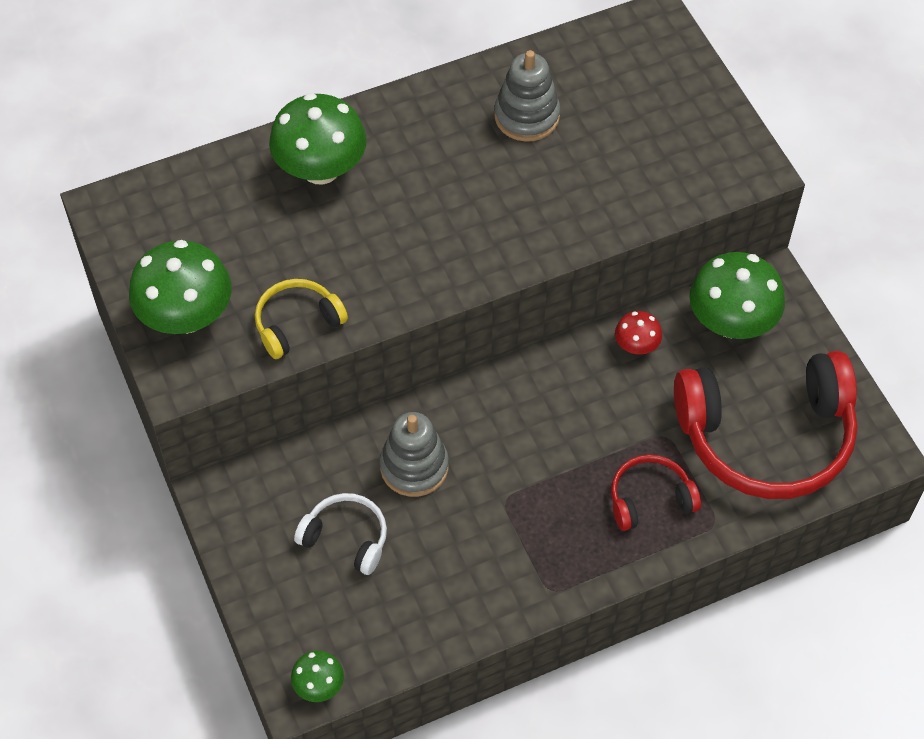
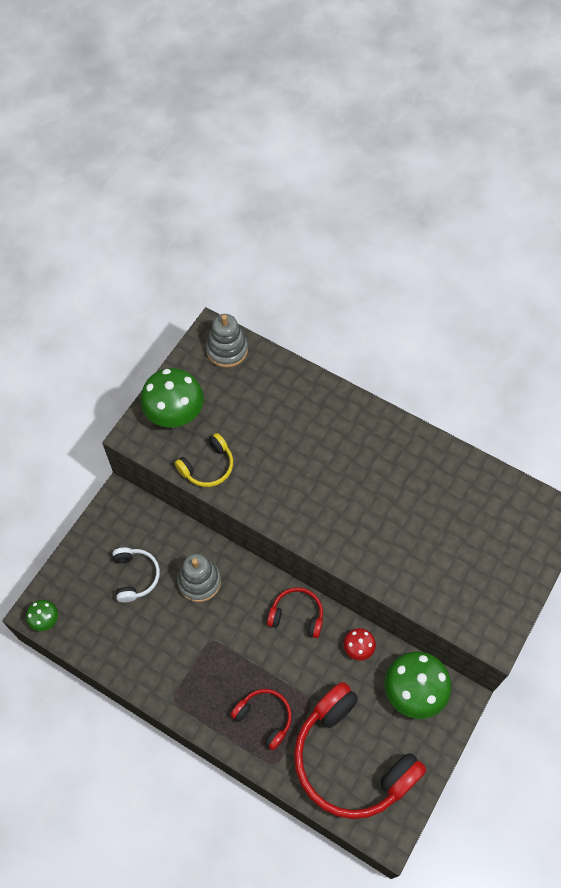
camera: 55 degrees right, 5 degrees up
(297, 323) = (207, 466): yellow headphones -> yellow headphones turned 120 degrees clockwise
(321, 169) = (312, 412): green mushroom -> none
(527, 116) = (430, 490): grey stacking toy -> grey stacking toy (227, 350)
(545, 385) = (297, 615): none -> red headphones

